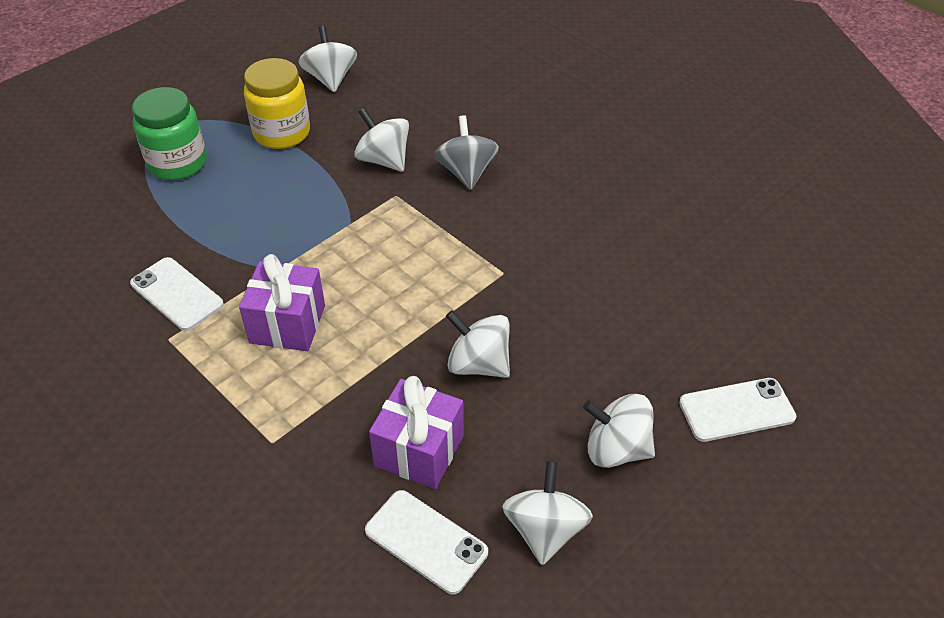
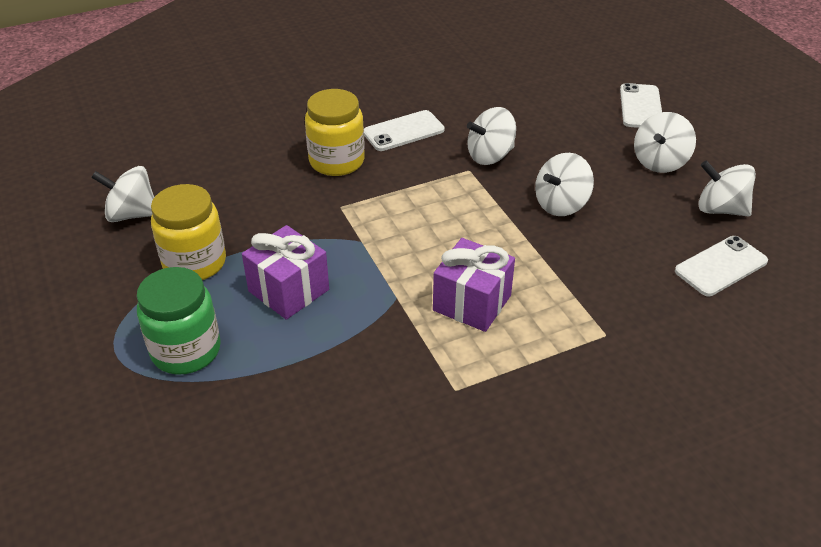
camera: 70 degrees left, 5 degrees down
(177, 294) = (395, 375): white phone -> white phone (403, 131)
(383, 160) = (286, 204): white spinning top -> white spinning top (490, 155)
(419, 450) = (637, 253): purple gift -> purple gift (288, 290)
(466, 172) = (337, 161): grey spinning top -> yellow jar

